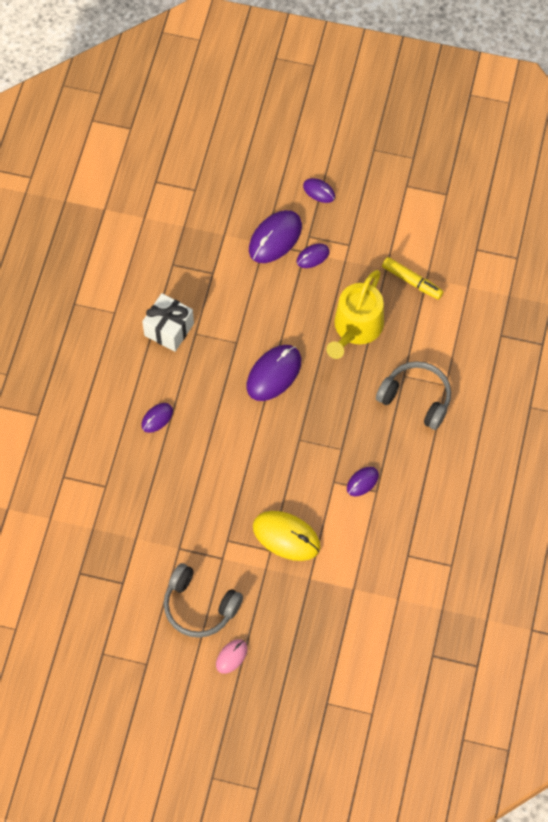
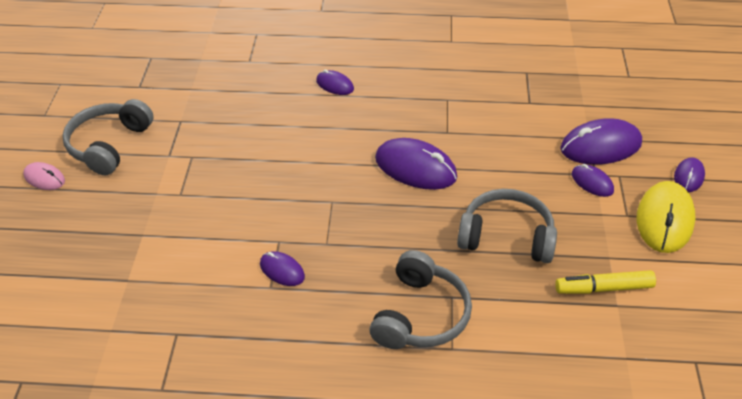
camera: 80 degrees right, 20 degrees down
(169, 329) = (445, 80): white gift -> none
(275, 238) = (600, 146): purple mouse -> purple mouse turned 45 degrees counterclockwise
(286, 536) = (198, 206): yellow mouse -> yellow mouse (664, 220)
(356, 328) = (506, 236): yellow watering can -> grey headphones
(412, 281) = (603, 288): yellow marker -> yellow marker turned 60 degrees clockwise

